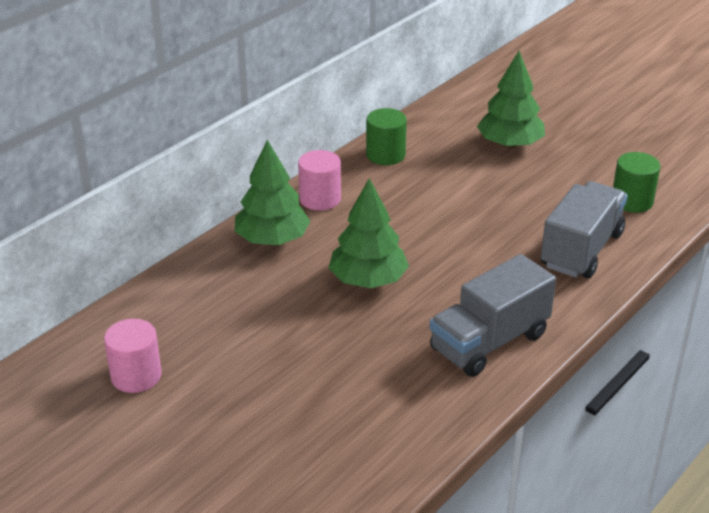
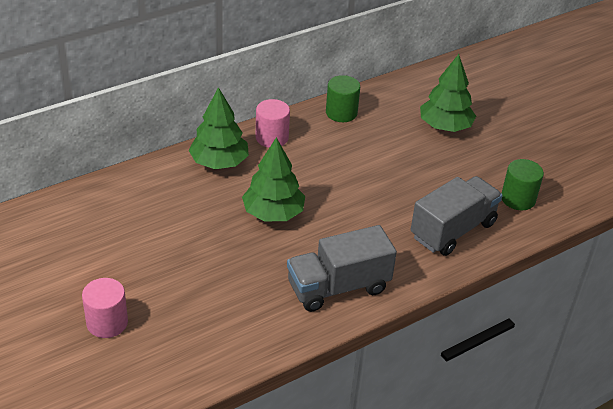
camera: 15 degrees right, 5 degrees up
(136, 376) = (69, 244): pink cylinder -> pink cylinder (107, 323)

